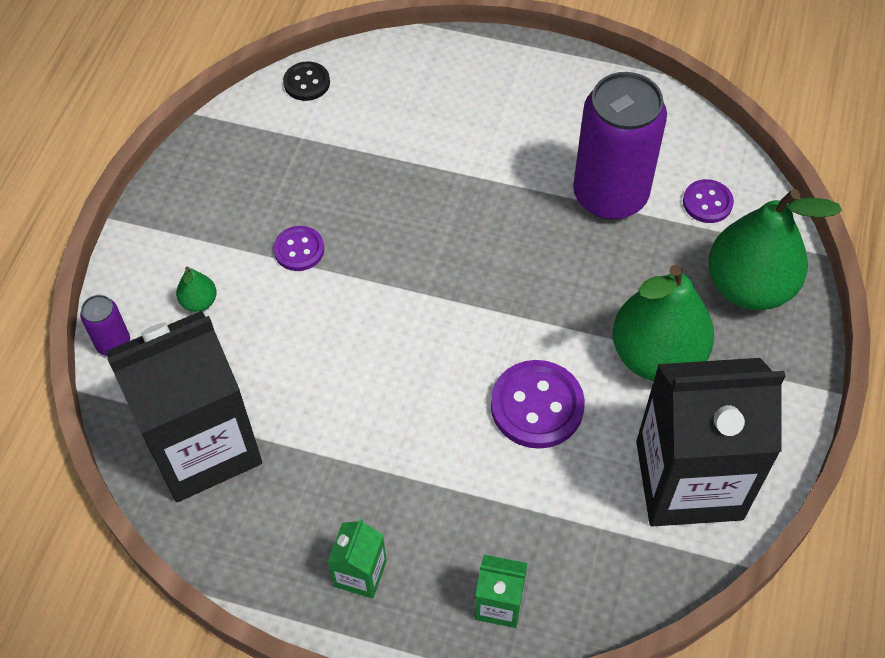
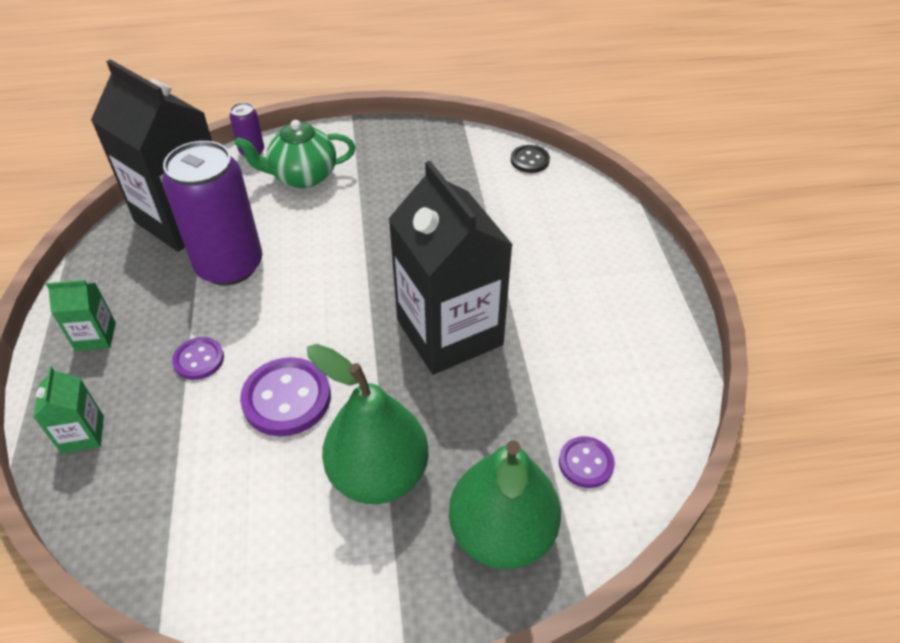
camera: 65 degrees right, 10 degrees down
(199, 302) = (302, 176): green pear -> green teapot
(299, 250) = (373, 208): purple button -> purple button (199, 360)
(610, 195) = (544, 380): purple can -> purple can (229, 266)
(689, 480) = (245, 546): black carton -> black carton (449, 332)

